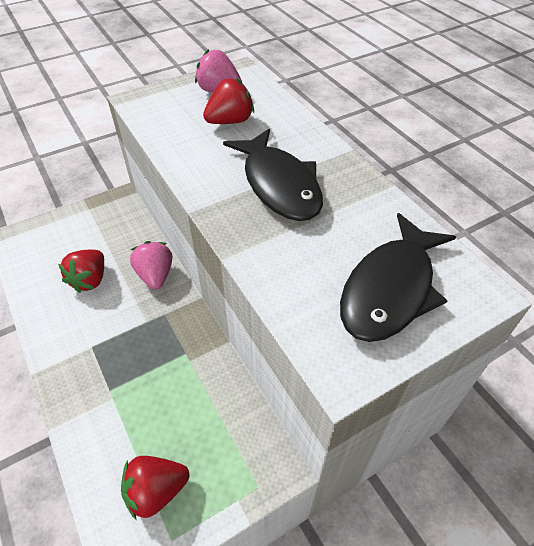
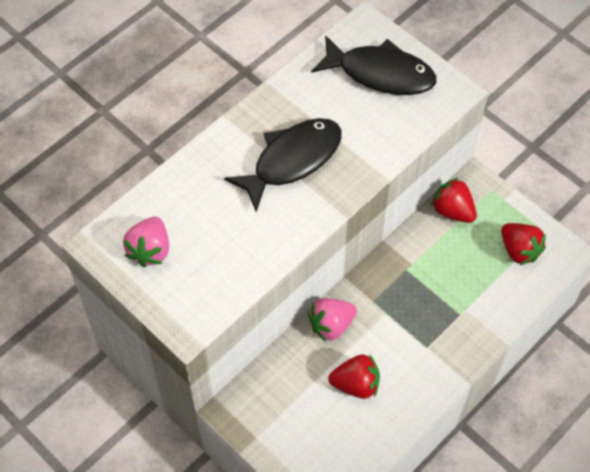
camera: 105 degrees left, 10 degrees up
(230, 121) = (206, 223): red strawberry -> red strawberry (452, 211)

